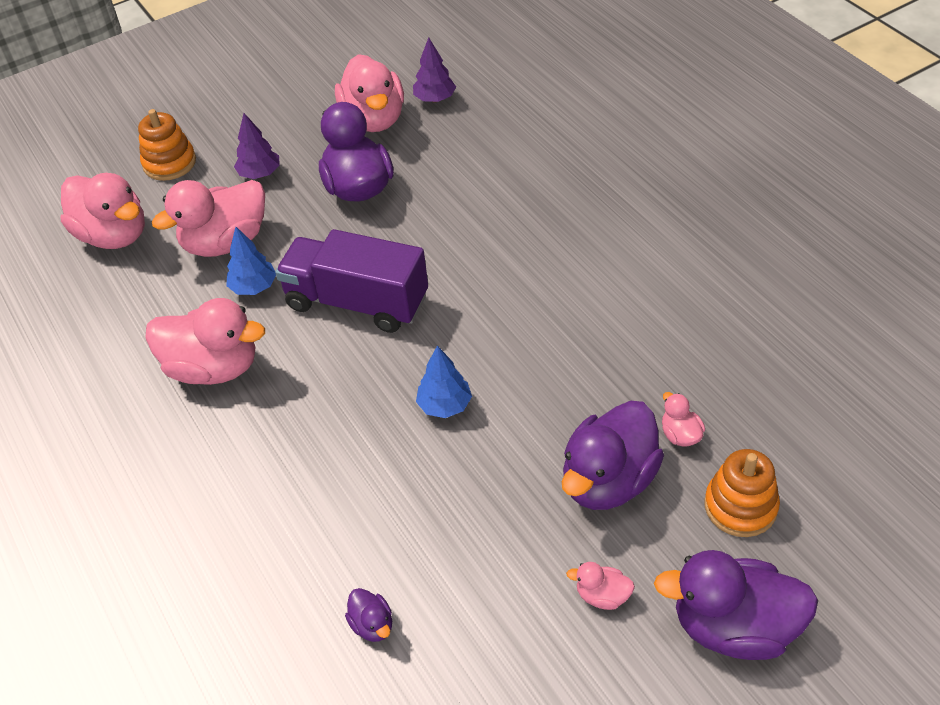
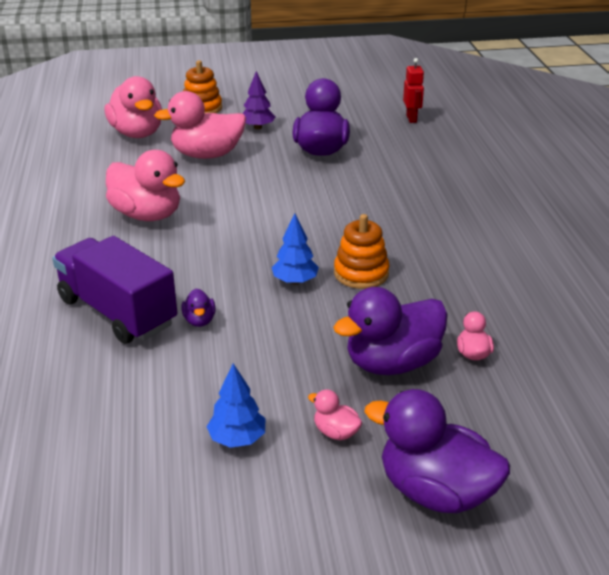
camera: 20 degrees right, 15 degrees down
(254, 287) = (208, 182): blue tree -> blue tree (237, 439)
(357, 302) = (274, 208): purple truck -> purple truck (117, 312)
(372, 625) = (144, 389): purple duck -> purple duck (199, 320)
(374, 119) = (359, 119): pink duck -> none
(435, 99) = (411, 119): purple tree -> red robot
(740, 506) = (495, 414): orange stacking toy -> orange stacking toy (361, 273)

